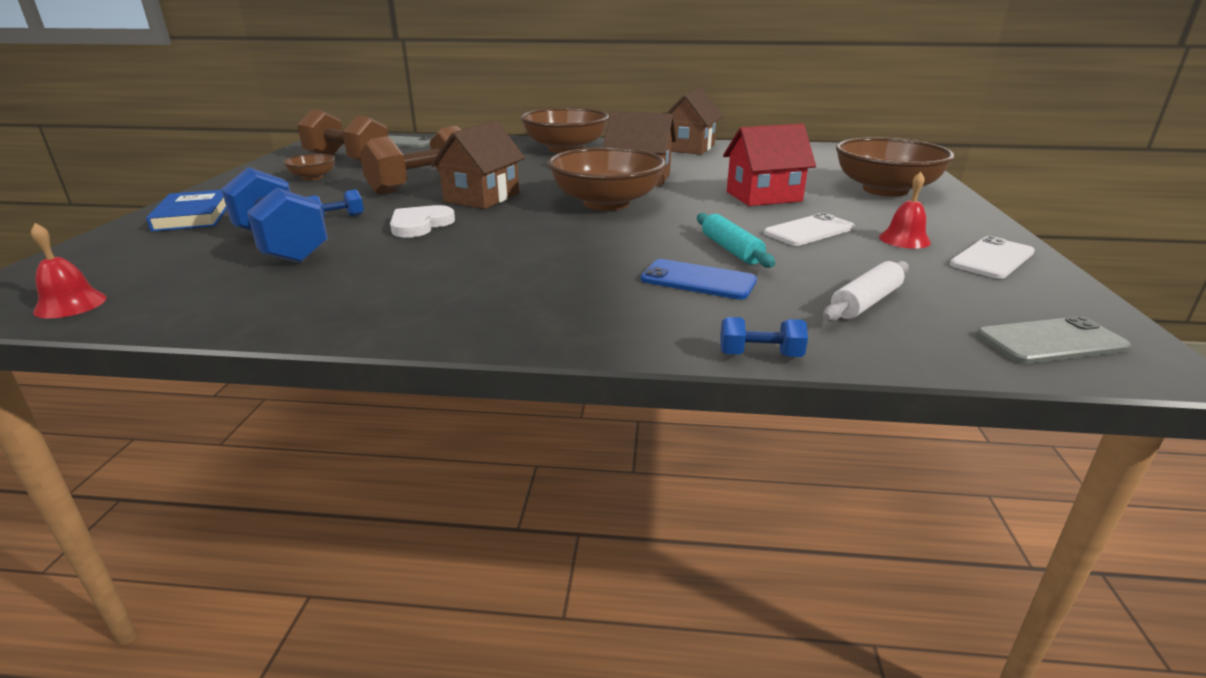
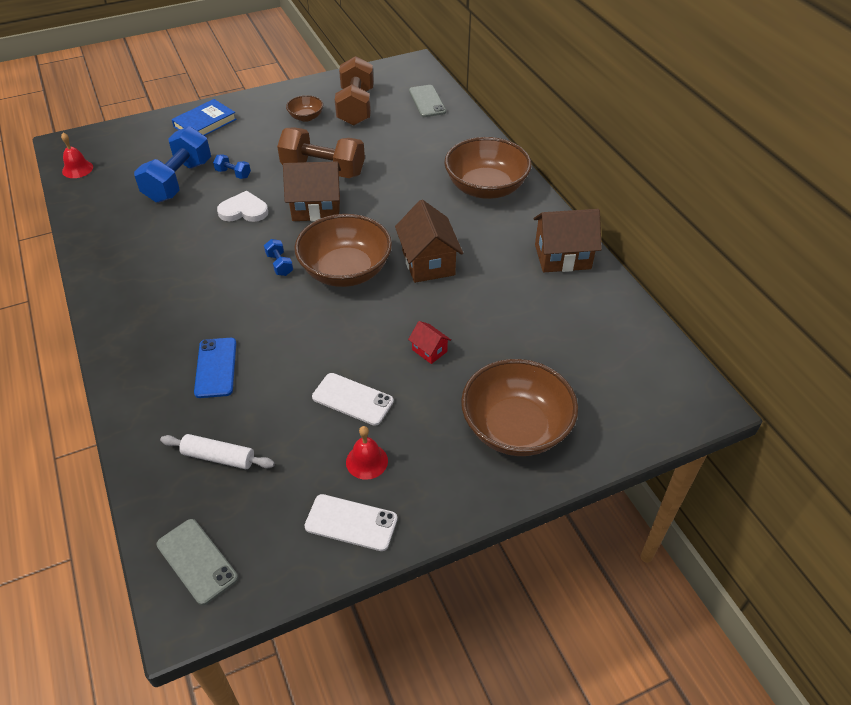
camera: 60 degrees right, 20 degrees up
(731, 250) = (282, 367): turquoise rolling pin -> none
(760, 355) = (121, 424): blue dumbbell -> blue dumbbell (279, 264)
(763, 196) = (429, 350): red house -> red house, size x0.50

